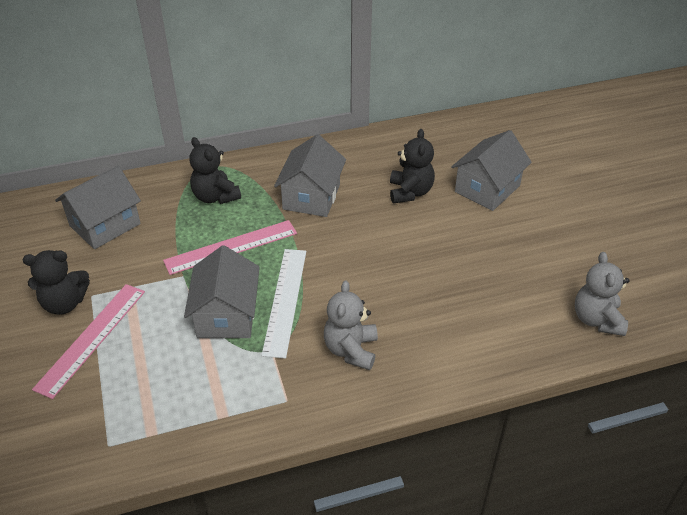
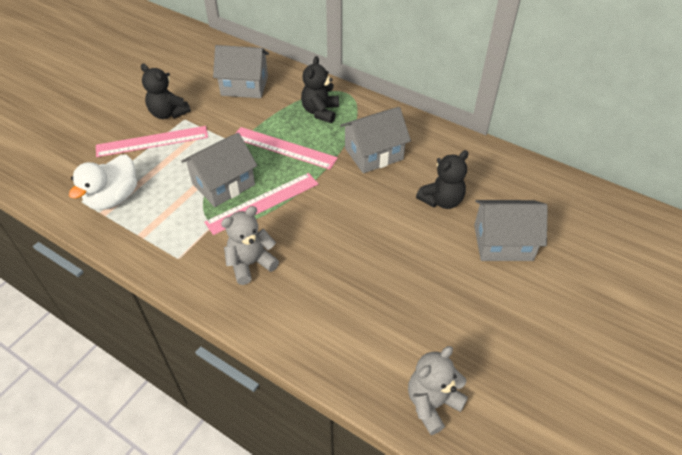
camera: 50 degrees right, 5 degrees up
(139, 413) = (113, 198): none -> white duck
(285, 300) = (263, 203): white ruler -> pink ruler

